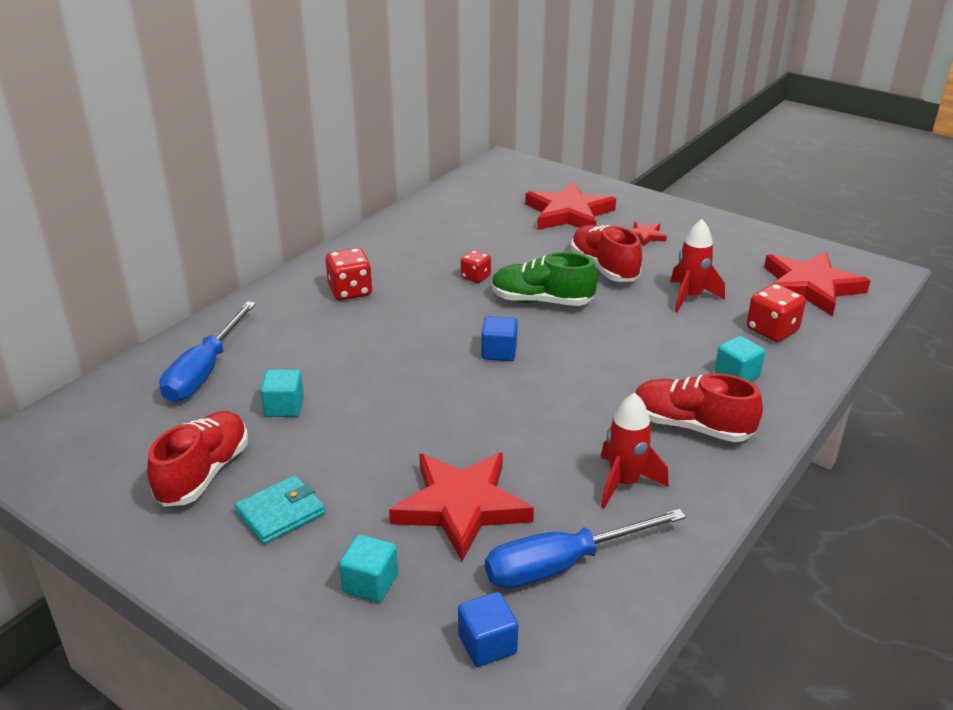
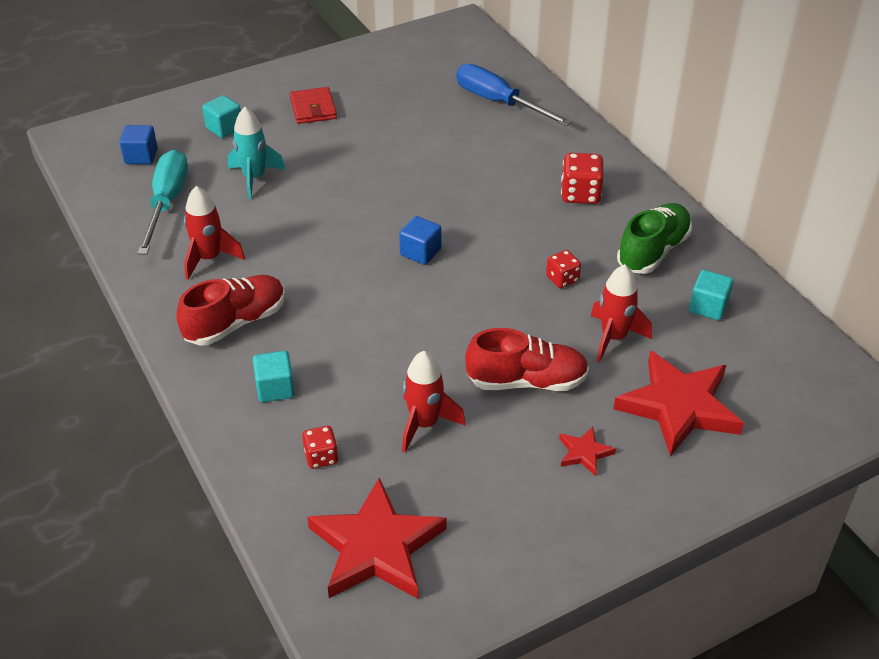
camera: 115 degrees right, 10 degrees up
(204, 473) = (376, 87): red shoe -> none
(280, 513) = (313, 108): turquoise wallet -> red wallet
(284, 407) = (425, 129): turquoise cube -> turquoise cube (708, 307)
(461, 507) = (254, 178): red star -> turquoise rocket
(524, 245) = (613, 338): none -> red rocket
(541, 301) = (487, 308): green shoe -> green shoe (653, 251)
(562, 565) = (167, 202): blue screwdriver -> turquoise screwdriver
(772, 330) = (321, 457): red dice -> red dice, size x0.63

